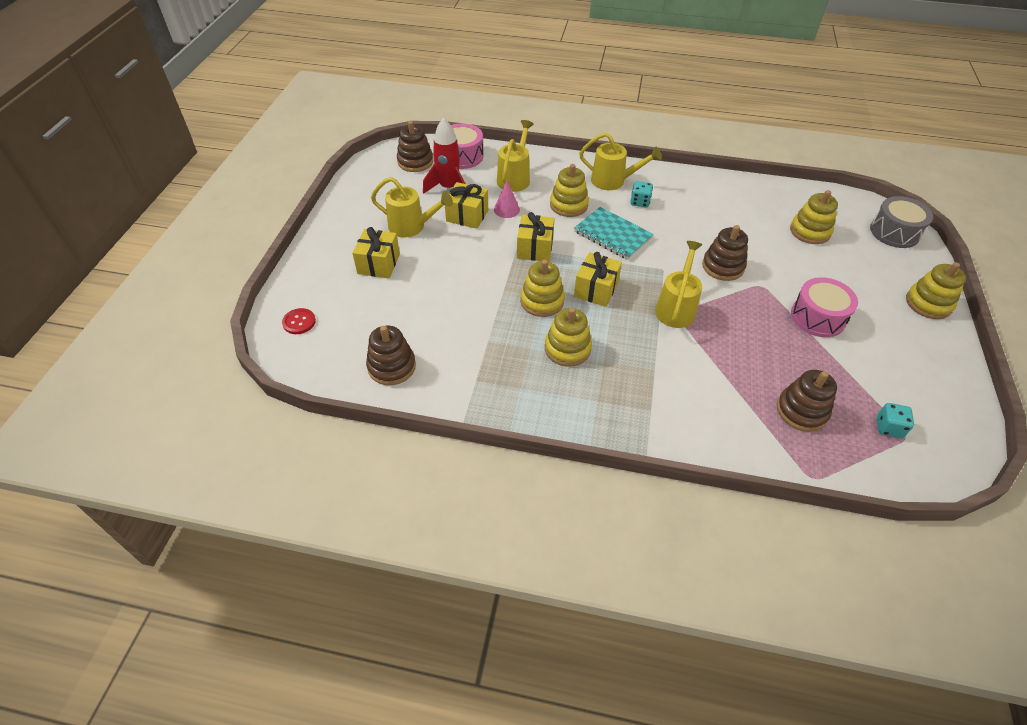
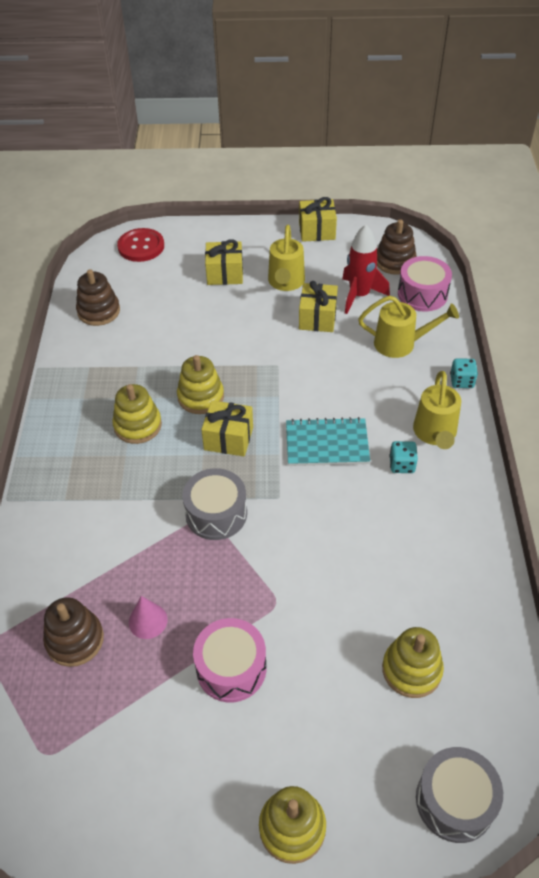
camera: 80 degrees right, 0 degrees up
(299, 322) = (141, 246): red button -> red button, size x1.66
(506, 209) = (340, 346): pink cone -> pink cone (148, 621)
(535, 248) = (281, 379): yellow gift -> yellow gift (317, 231)
(568, 205) = (368, 397): yellow stacking toy -> none
(612, 235) = (327, 444): turquoise notebook -> turquoise notebook turned 60 degrees clockwise
(676, 307) = (216, 513): yellow watering can -> grey drum
(723, 266) = (301, 559): brown stacking toy -> none
(888, 427) = (57, 735): turquoise dice -> turquoise dice (461, 381)

